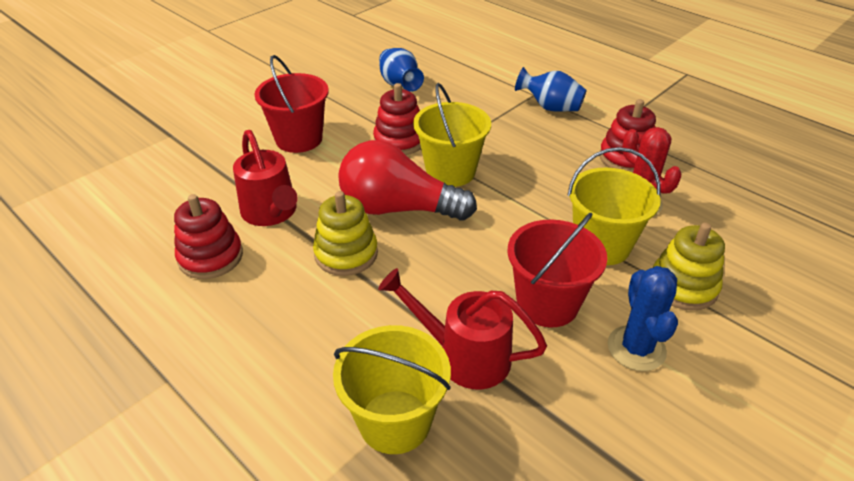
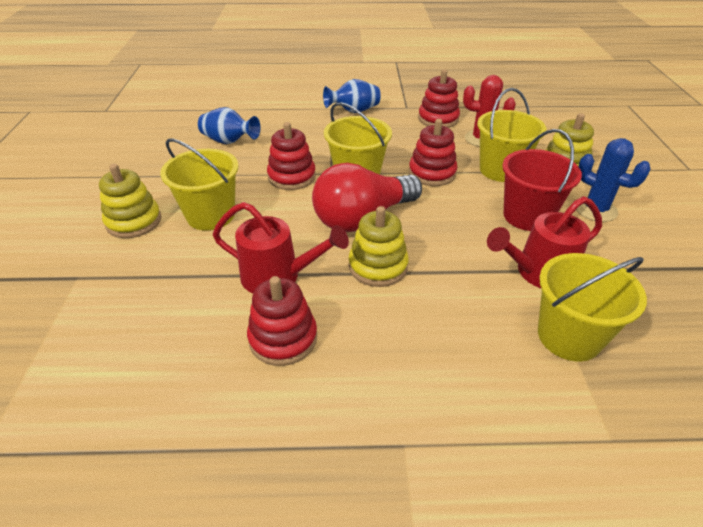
camera: 45 degrees left, 0 degrees up
(249, 115) = (134, 222): none -> yellow stacking toy
(299, 139) = (211, 215): red bucket -> yellow bucket
(524, 207) = (432, 173): none -> red stacking toy

